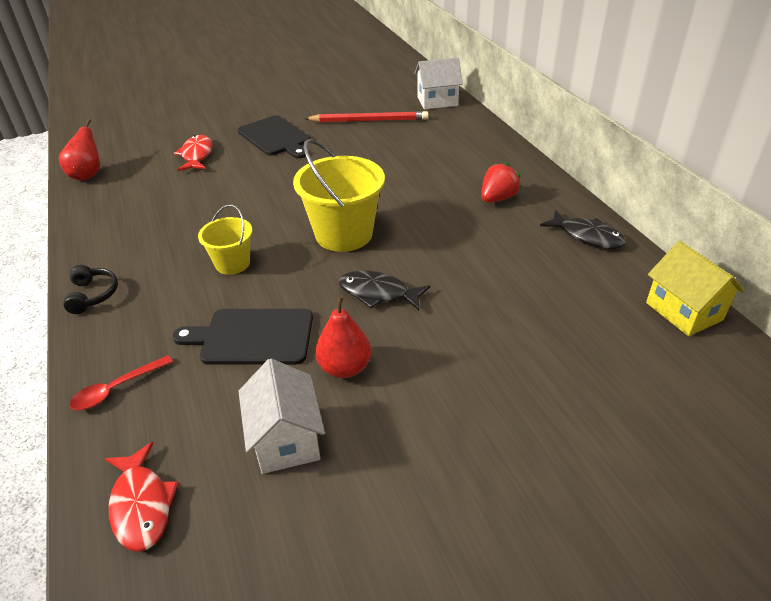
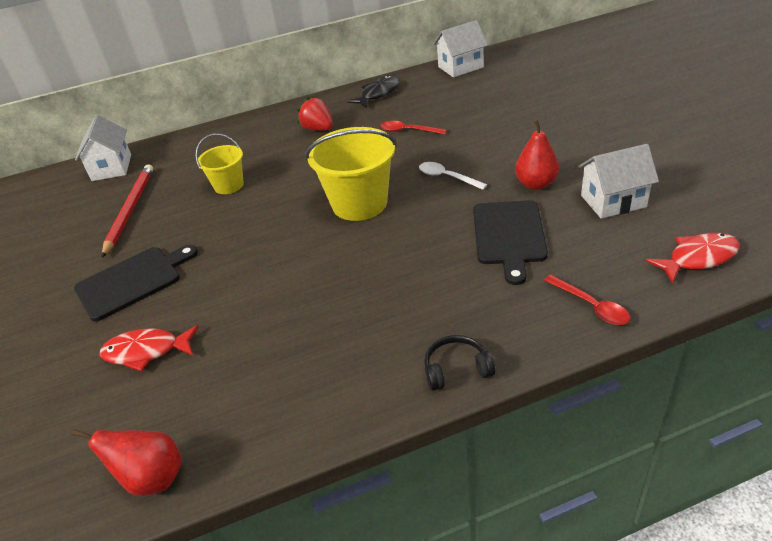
camera: 85 degrees left, 0 degrees up
(232, 263) = (402, 268): yellow bucket -> yellow bucket (229, 185)
(378, 293) = (446, 177): black fish -> white spoon
(488, 262) = (408, 131): none -> red spoon
(684, 311) = (460, 67): yellow house -> white house

